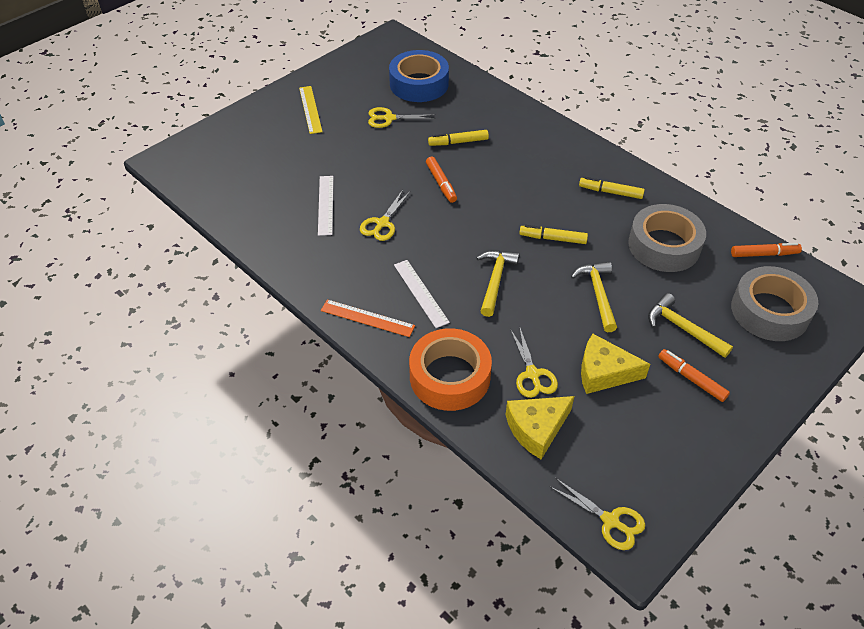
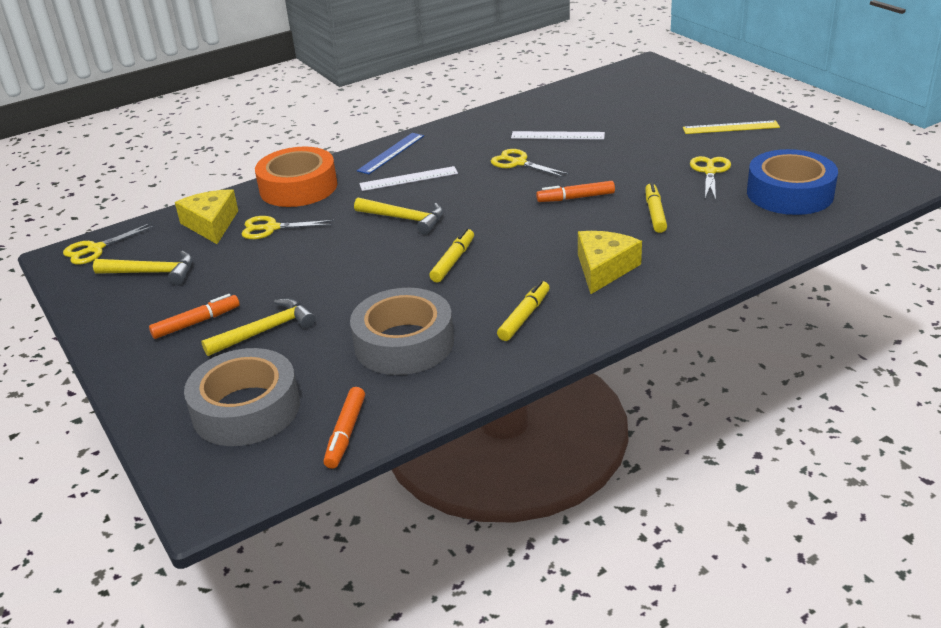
camera: 105 degrees right, 15 degrees down
(367, 318) = (391, 153): orange ruler -> blue ruler
(598, 294) = (349, 280): yellow hammer -> yellow hammer (152, 273)
(604, 372) = (245, 268): yellow cheese -> yellow cheese (604, 269)

